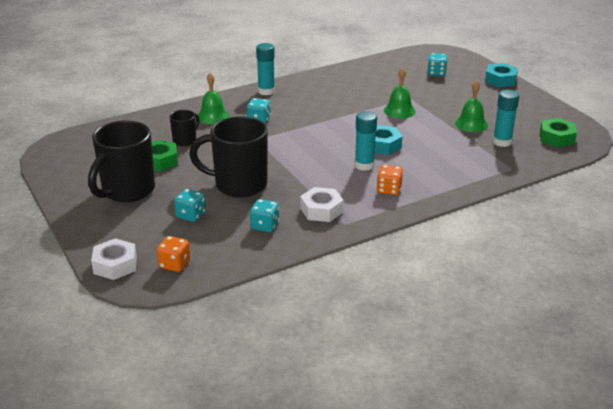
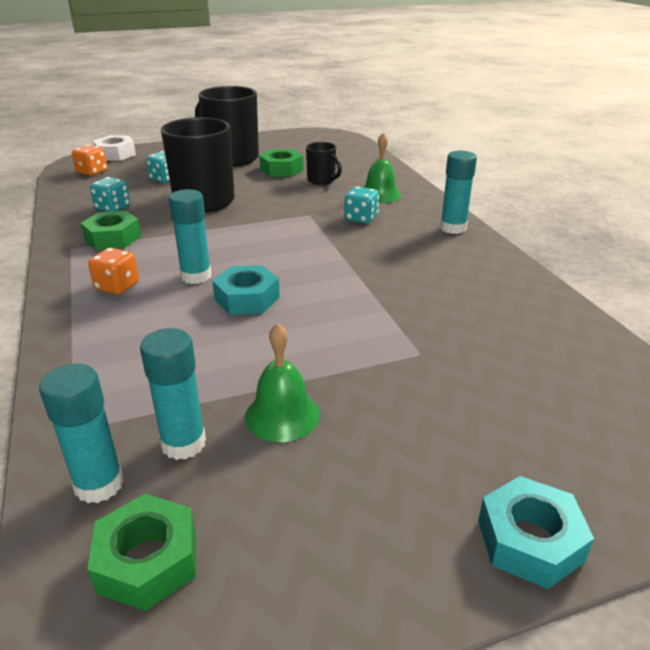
camera: 100 degrees right, 0 degrees up
(321, 210) = (113, 238): white nut -> green nut
(399, 111) = (365, 333): green bell -> none
(436, 73) = (556, 416): turquoise dice -> none
(535, 154) = (99, 484): none -> turquoise glue stick

